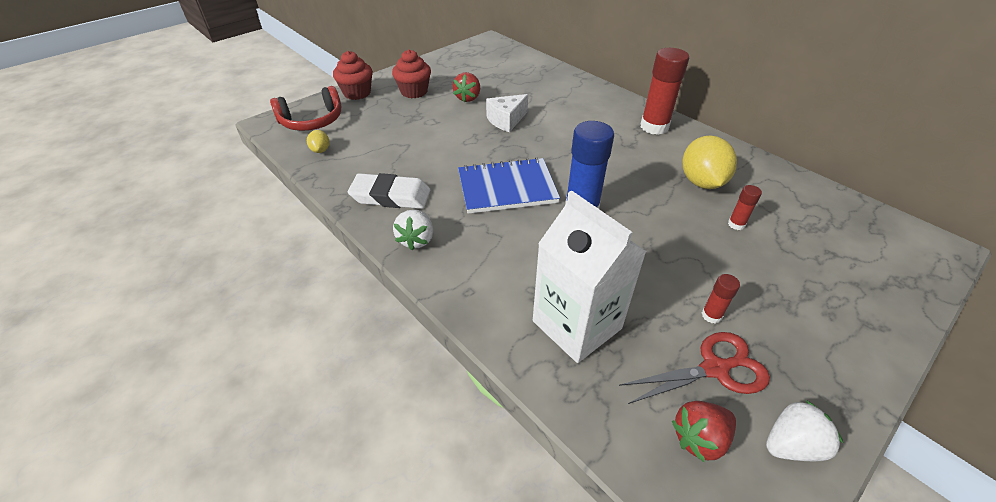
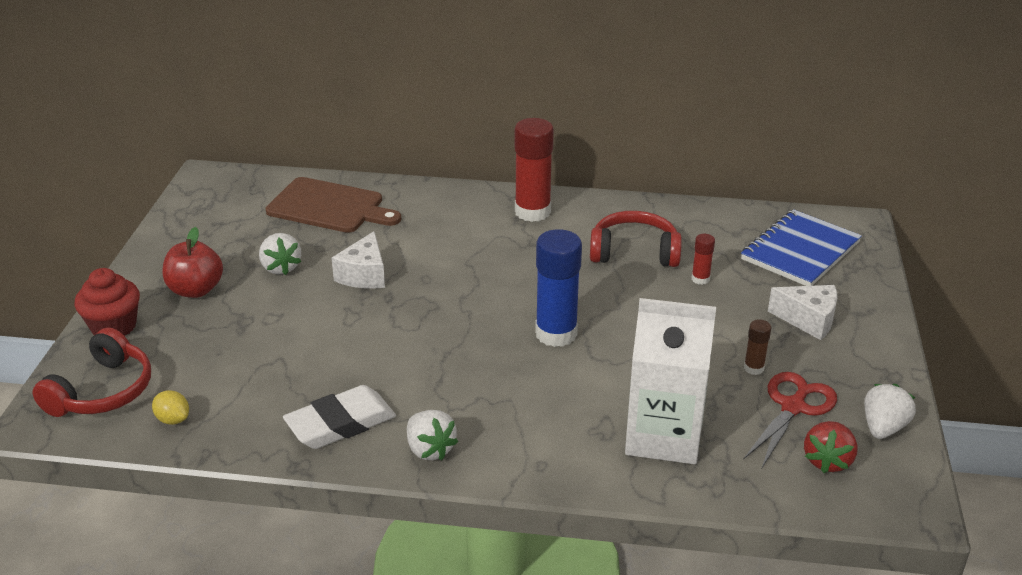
camera: 40 degrees left, 10 degrees down
(414, 92) = (195, 290): red cupcake -> red apple
(468, 98) = (280, 268): red strawberry -> white strawberry
(507, 188) = (458, 350): blue notebook -> blue notebook (800, 251)
(532, 77) = (329, 207): none -> brown cutting board
(701, 182) = (634, 252): yellow lemon -> red headphones
(711, 315) = (753, 368): red glue stick -> brown glue stick
(806, 303) = (808, 320): none -> white cheese

